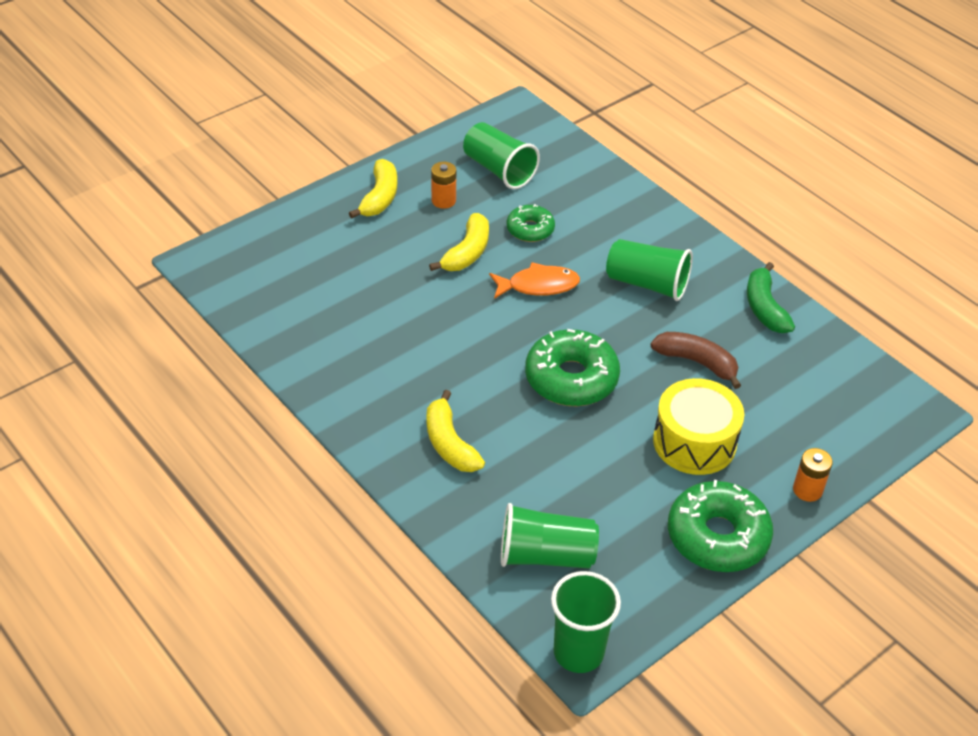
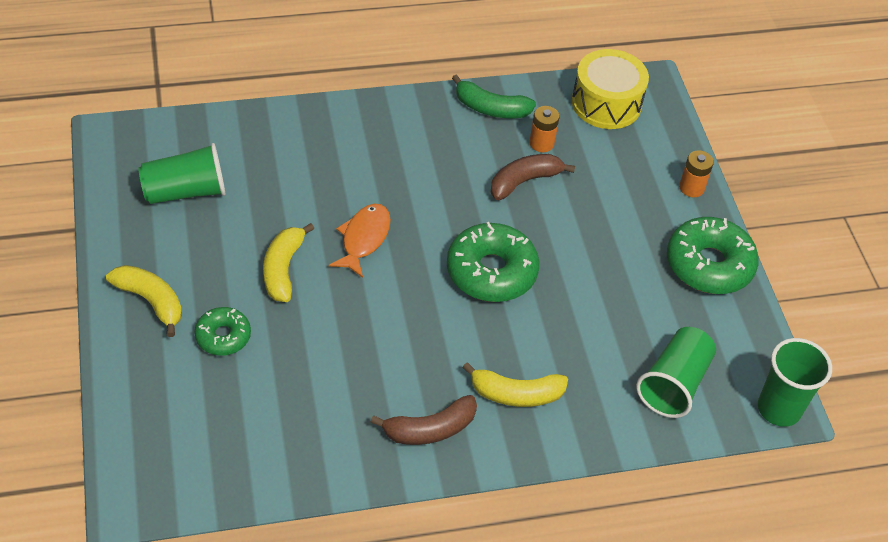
camera: 65 degrees left, 5 degrees up
(373, 401) = (430, 429): none -> brown banana
(443, 200) = (196, 253): orange battery -> orange battery (541, 143)
(467, 252) = (283, 269): yellow banana -> yellow banana turned 135 degrees counterclockwise
(530, 229) = (286, 209): green donut -> green donut (223, 336)
(647, 284) = (413, 165): green cup -> none
(694, 442) = (607, 228): yellow drum -> yellow drum (606, 103)

